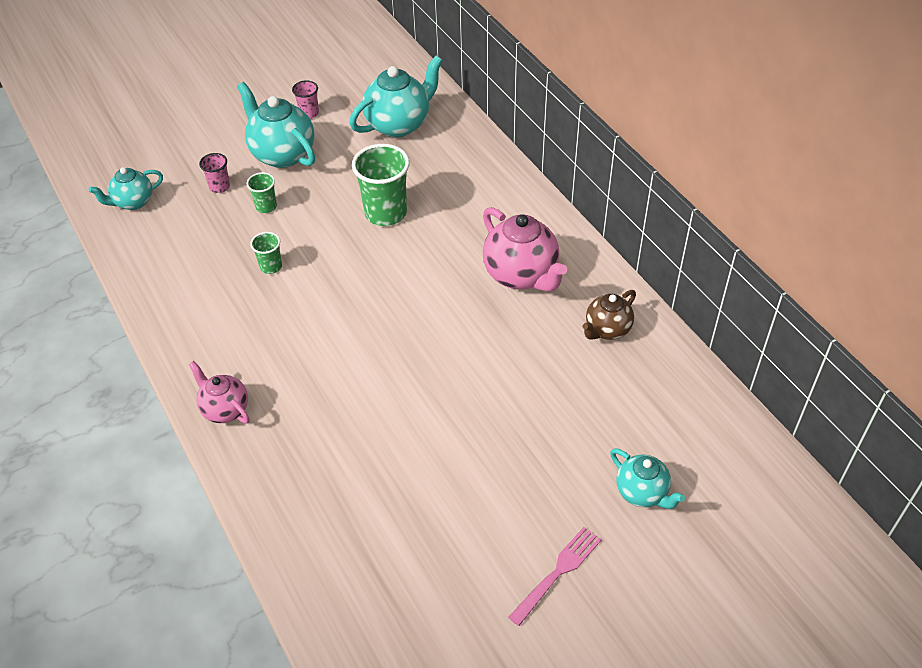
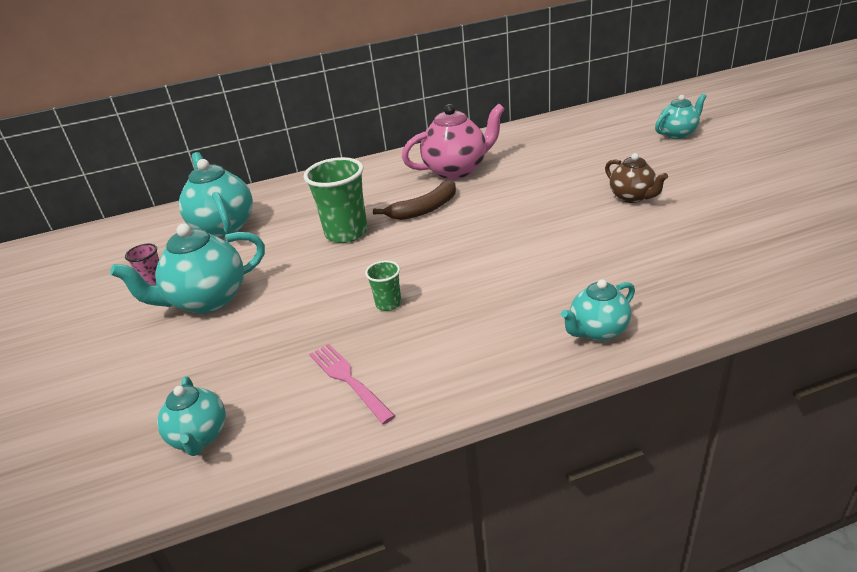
camera: 75 degrees left, 15 degrees down
(219, 187) = (228, 350): pink cup -> none
(225, 409) = (597, 331): pink teapot -> turquoise teapot
(266, 206) = (288, 310): green cup -> none
(432, 262) = (424, 209): none -> brown banana
(557, 572) = (756, 162): pink fork -> pink fork (348, 380)
(607, 330) = (525, 141): brown teapot -> brown teapot (632, 197)

